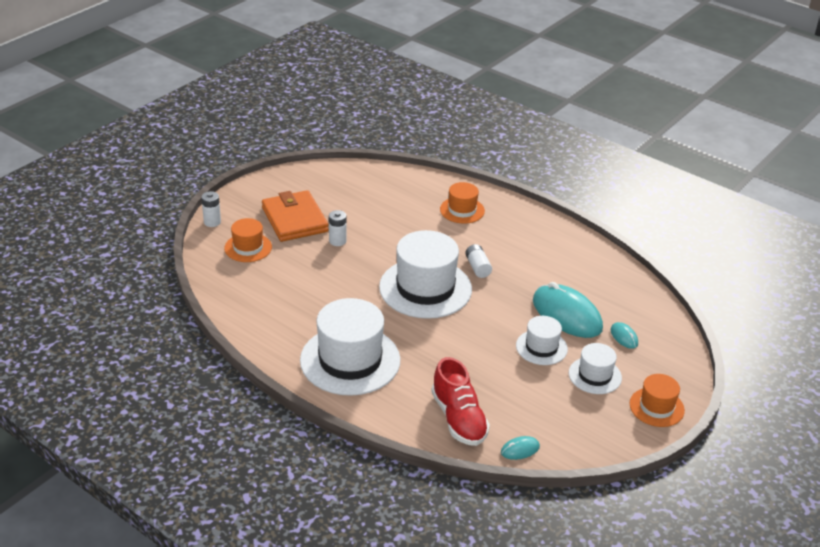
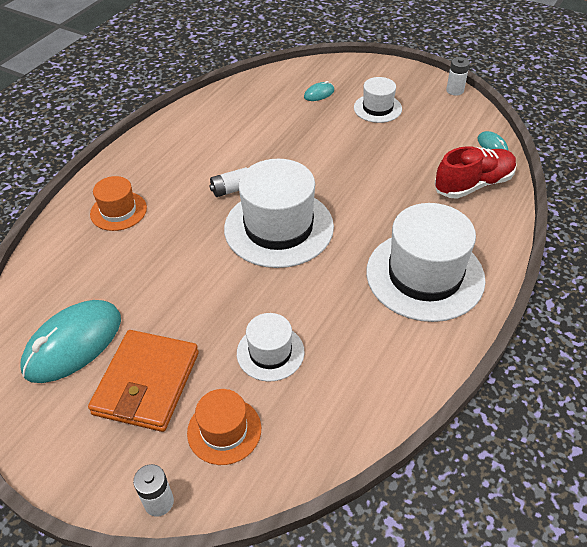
camera: 95 degrees left, 10 degrees up
(294, 220) = (147, 383): orange wallet -> orange wallet turned 45 degrees counterclockwise
(337, 241) = (195, 323): white battery -> white battery (455, 90)
(541, 347) = (351, 139): white hat -> white hat (270, 352)
(567, 315) = (297, 126): turquoise mouse -> turquoise mouse (73, 344)
(656, 407) = (403, 77): orange hat -> none

